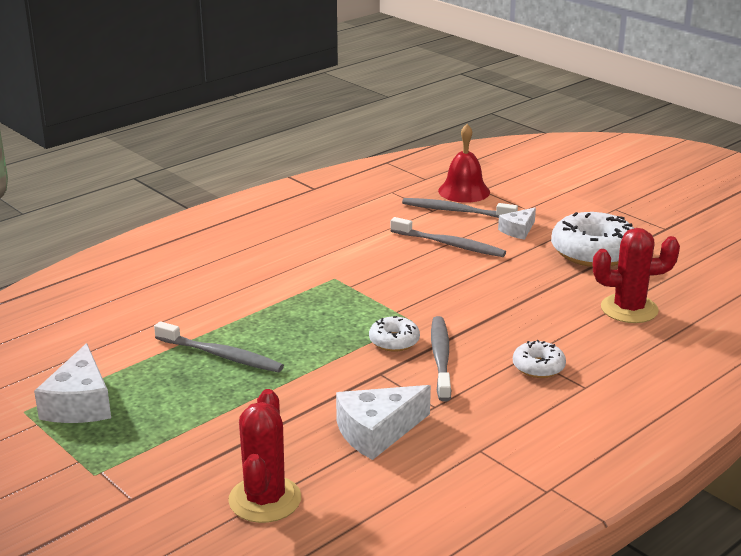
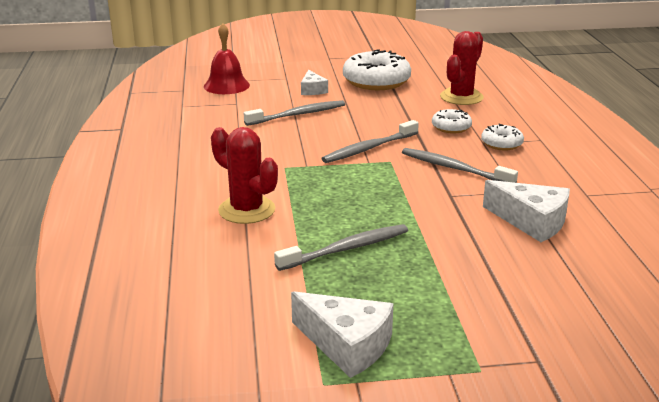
camera: 55 degrees left, 0 degrees up
(265, 499) = (588, 295): red cactus -> red cactus (246, 210)
(377, 432) = (531, 221): white cheese -> white cheese turned 60 degrees counterclockwise
(394, 341) = (411, 176): white donut -> white donut (451, 127)
(456, 211) = (252, 97): grey toothbrush -> grey toothbrush (369, 148)

